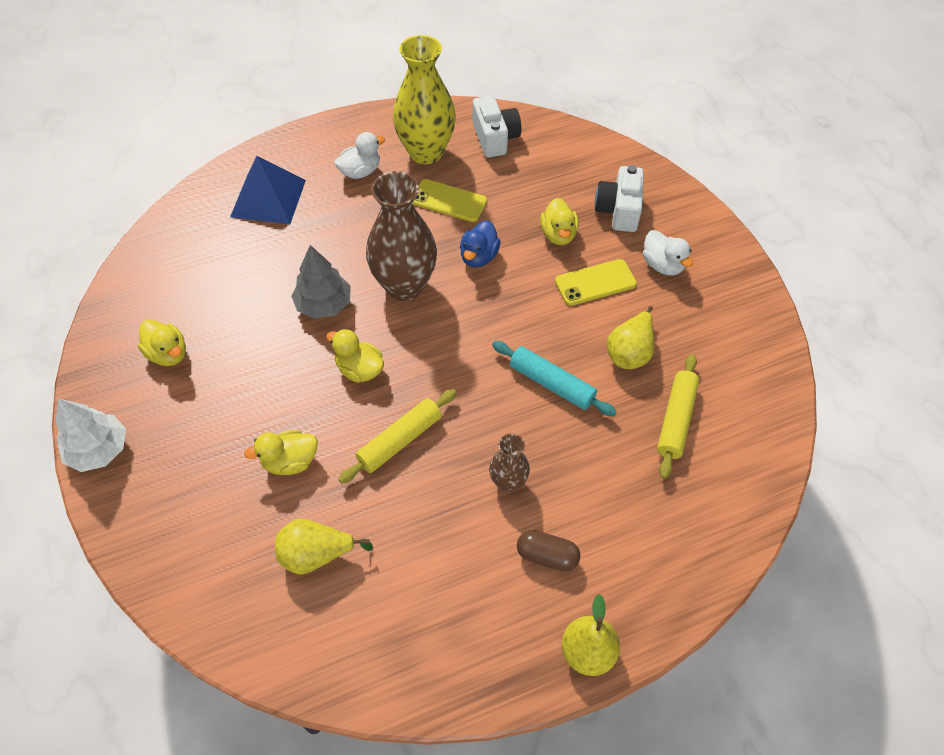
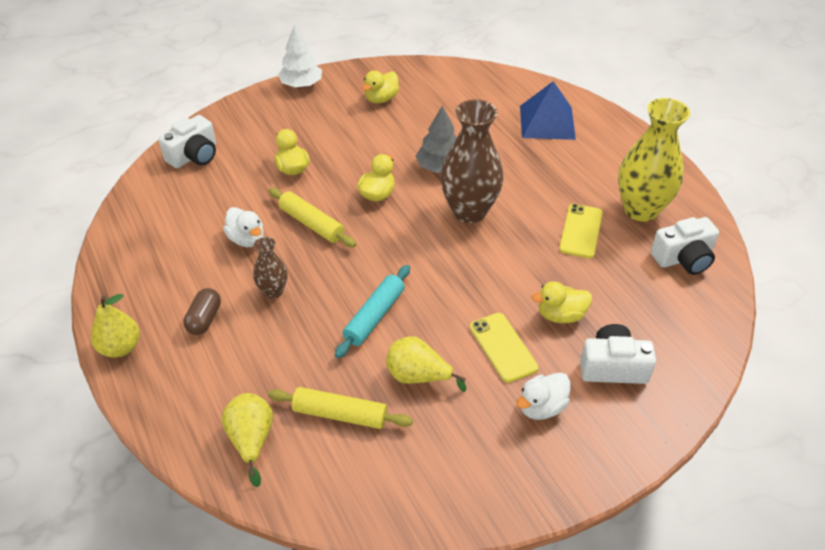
camera: 85 degrees right, 10 degrees down
(229, 592) = (194, 156): none -> white camera
(316, 555) = (217, 191): yellow pear -> yellow pear (251, 440)
(360, 172) = (598, 170): white duck -> white duck (247, 239)
(479, 257) = (515, 257): blue duck -> none

